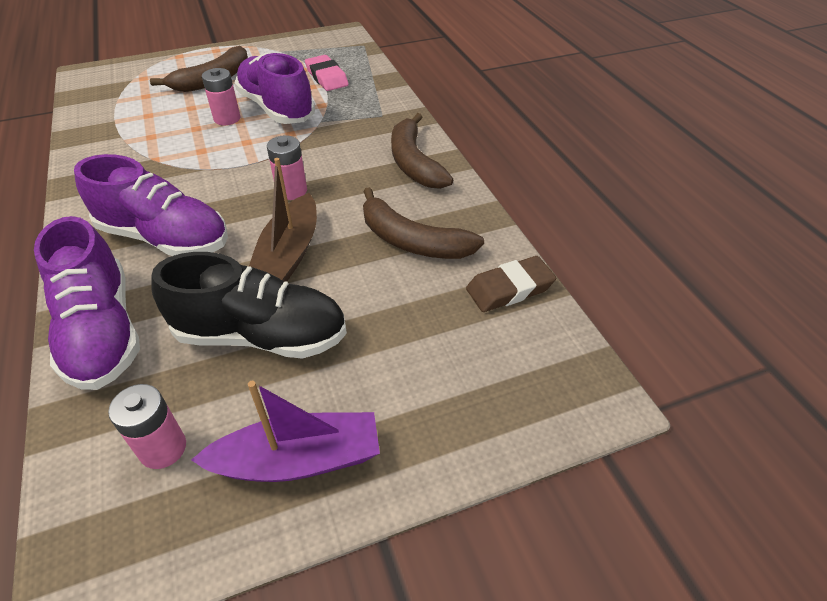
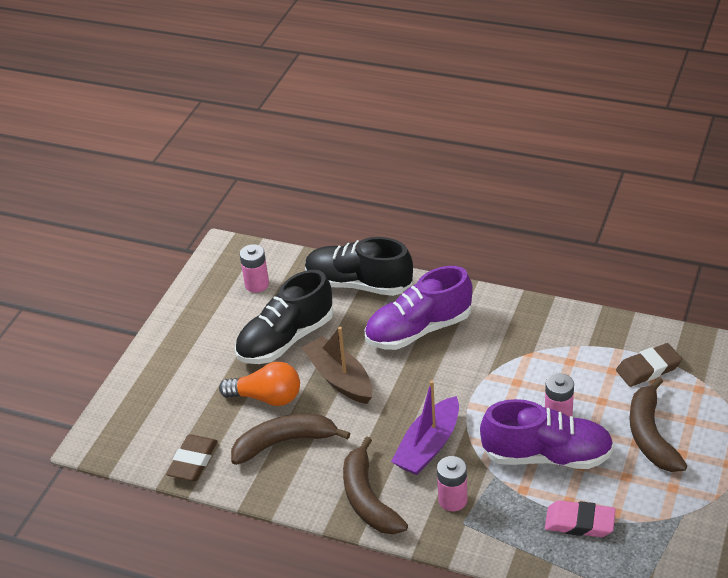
camera: 135 degrees right, 5 degrees down
(102, 331) = (358, 284): purple shoe -> black shoe
(133, 102) = (648, 368): none -> brown eraser
(292, 191) = (407, 409): pink battery -> pink battery (452, 500)
(298, 460) = (199, 322): purple boat -> purple boat (428, 446)
(369, 291) = (267, 397): none -> orange light bulb
(414, 162) = (368, 499): brown banana -> brown banana turned 135 degrees counterclockwise

